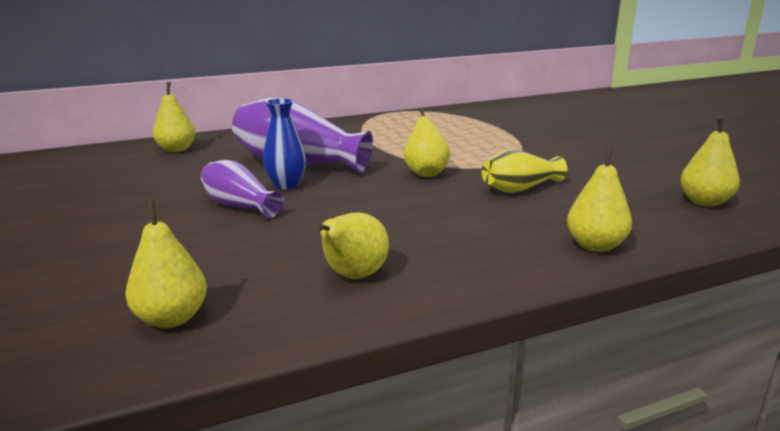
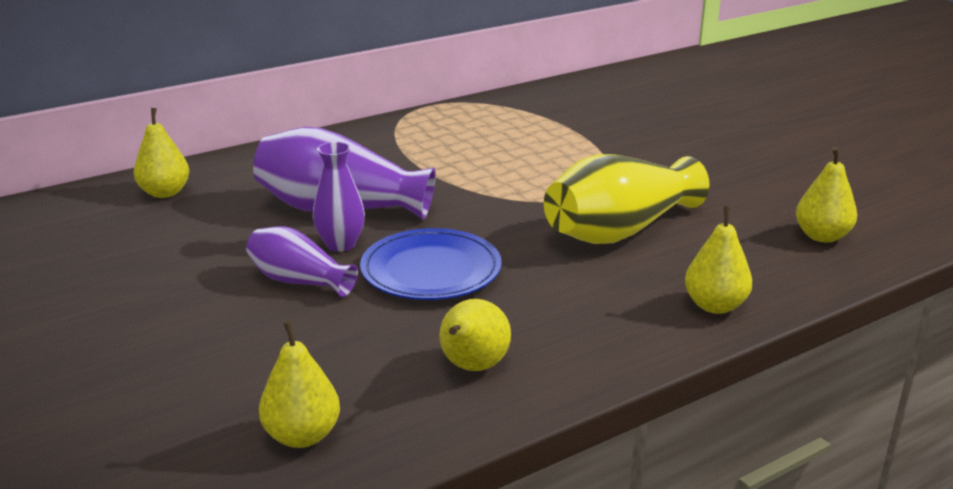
camera: 10 degrees left, 5 degrees up
(286, 185) = (341, 244): blue vase -> purple vase
(350, 206) = (431, 271): none -> blue plate
(426, 173) = (503, 213): yellow pear -> none
(520, 189) = (619, 231): yellow vase -> yellow vase, size x1.75

